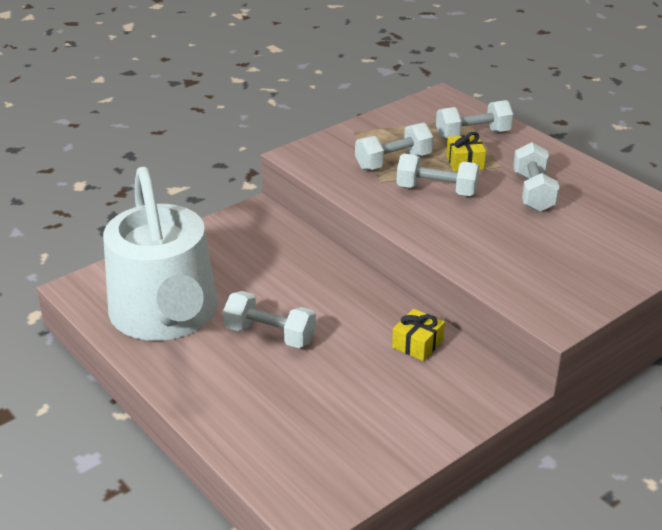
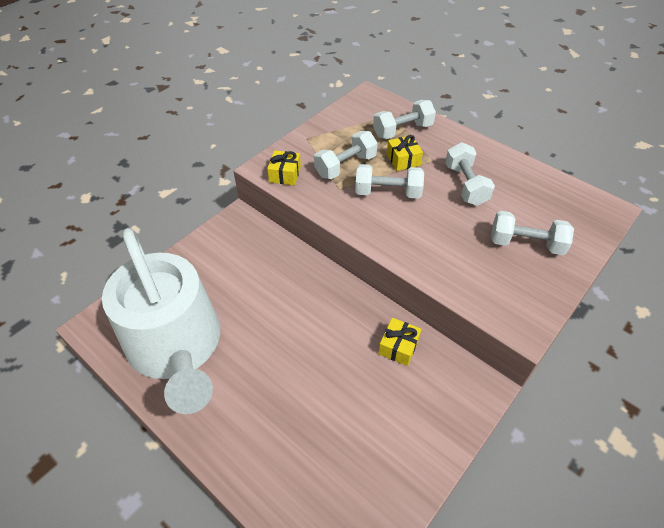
camera: 10 degrees left, 15 degrees up
(270, 335) = (272, 355): white dumbbell -> white dumbbell (526, 244)
(319, 163) = (285, 174): none -> yellow gift

